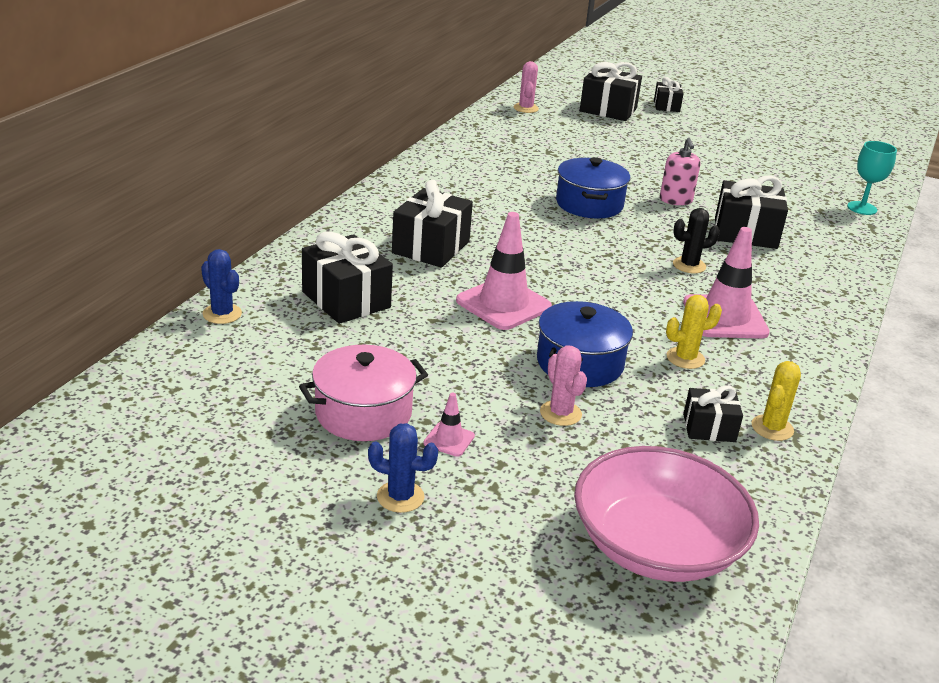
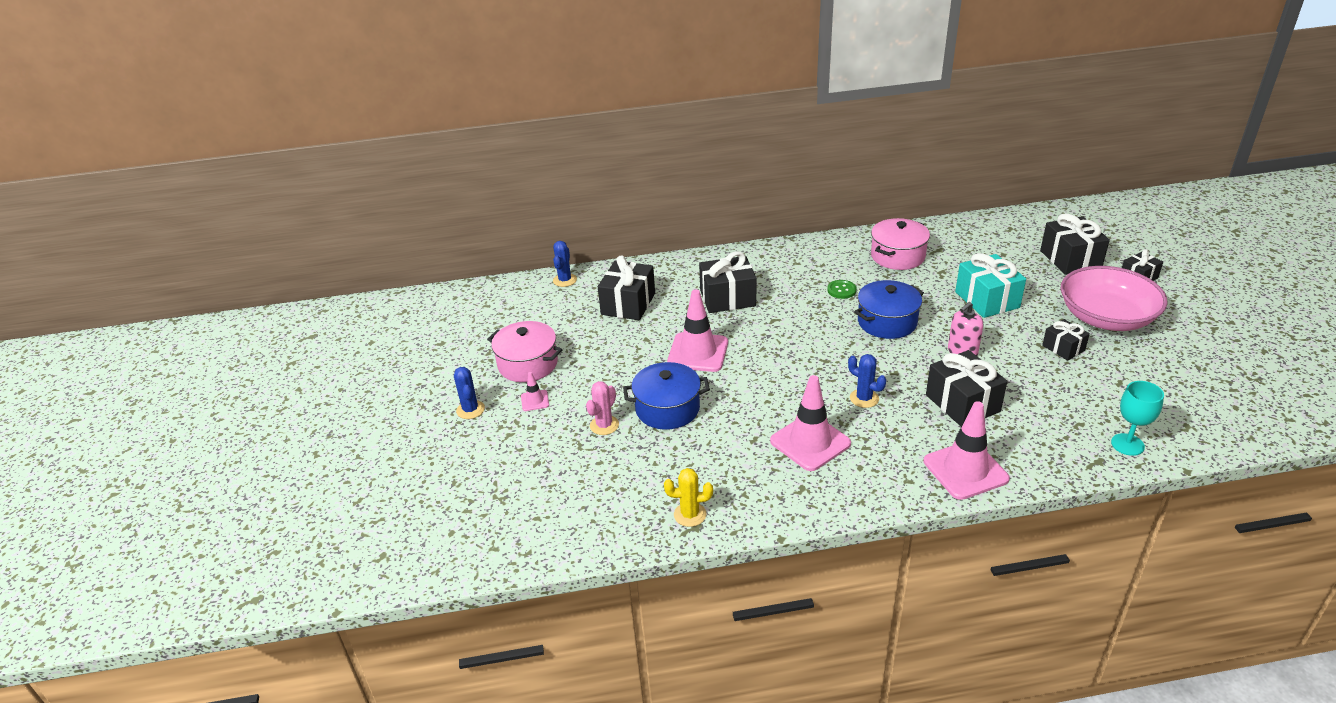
camera: 60 degrees right, 5 degrees up
(495, 153) = (897, 256): none -> pink pot
(508, 197) = (841, 290): none -> green button
(526, 108) = (997, 231): pink cactus -> none
(617, 158) = (987, 300): none -> turquoise gift
(656, 546) = (514, 512): pink bowl -> pink bowl (1106, 318)
(685, 358) = (730, 446): yellow cactus -> none
(689, 265) = (864, 398): black cactus -> blue cactus
(709, 428) = (657, 488): black gift -> black gift (1063, 348)
(834, 274) = (965, 470): none -> pink traffic cone

